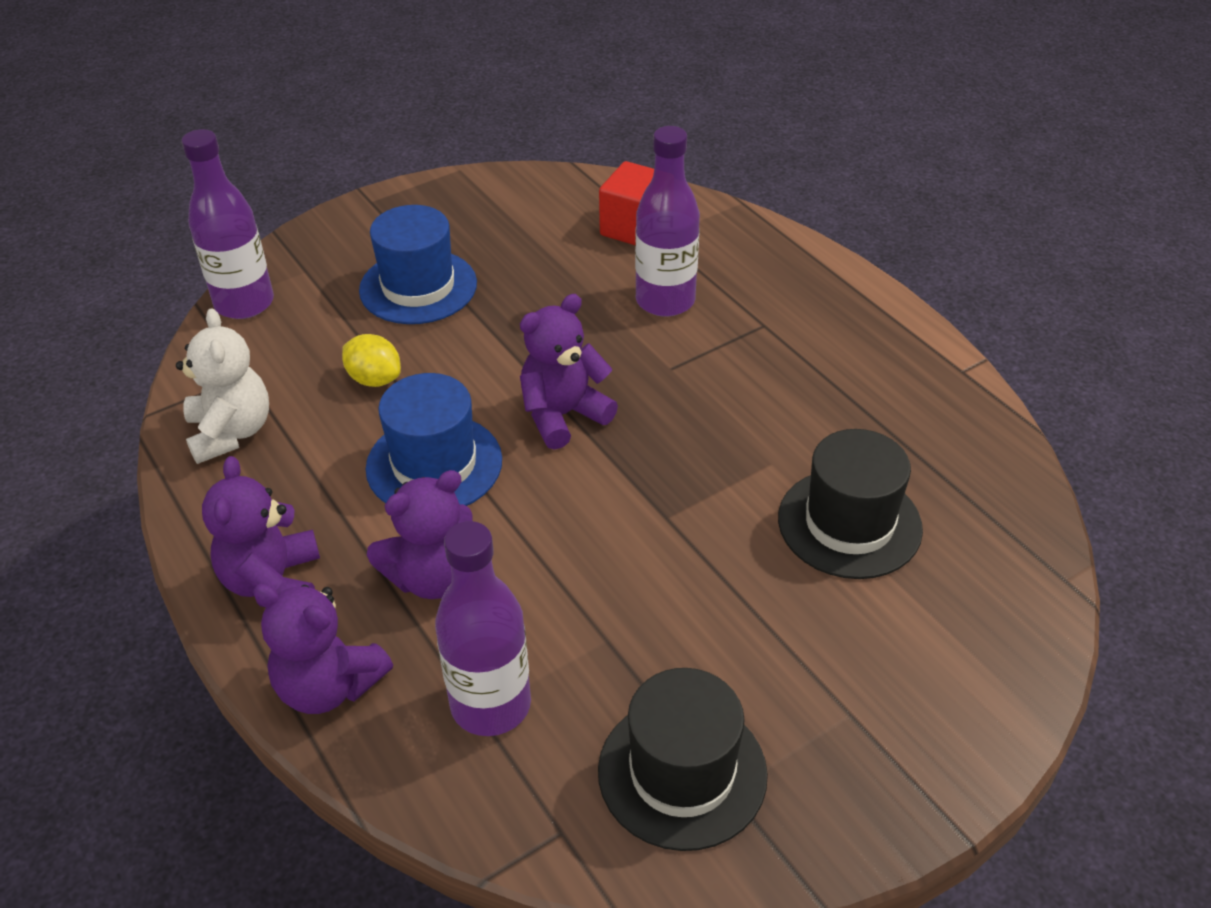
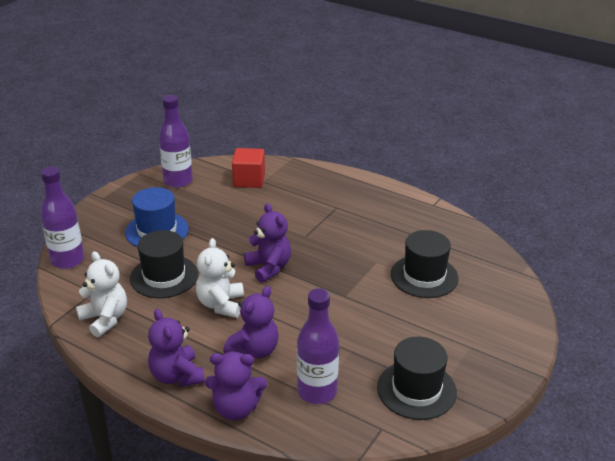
camera: 25 degrees left, 10 degrees down
(374, 379) = (164, 276): yellow lemon -> black hat
(434, 464) = (221, 304): blue hat -> white teddy bear
(563, 415) = (269, 268): purple teddy bear -> purple teddy bear turned 120 degrees clockwise
(665, 301) = (284, 208): purple bottle -> purple bottle (178, 181)

